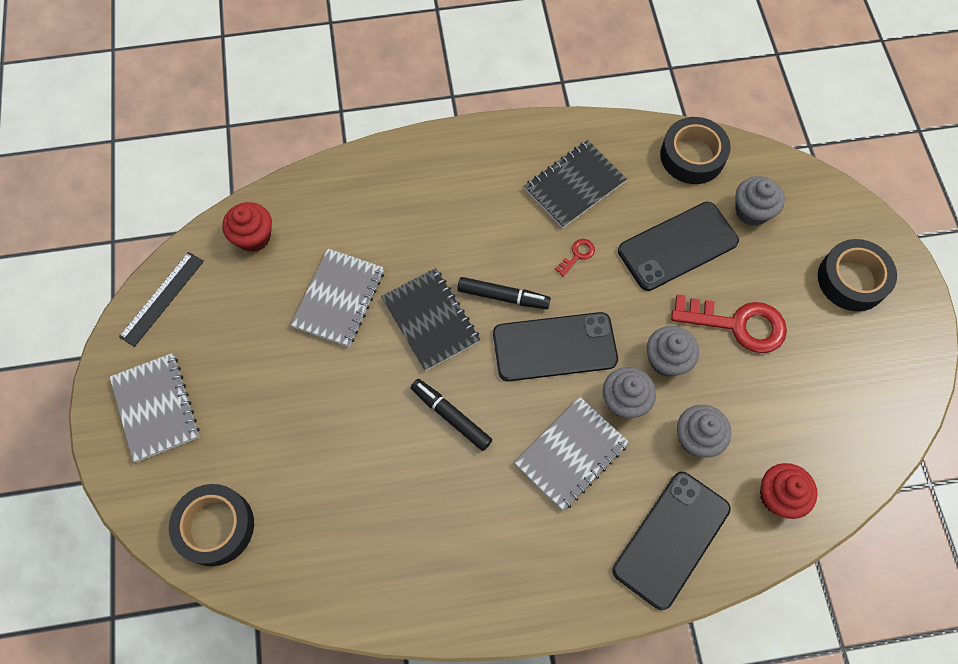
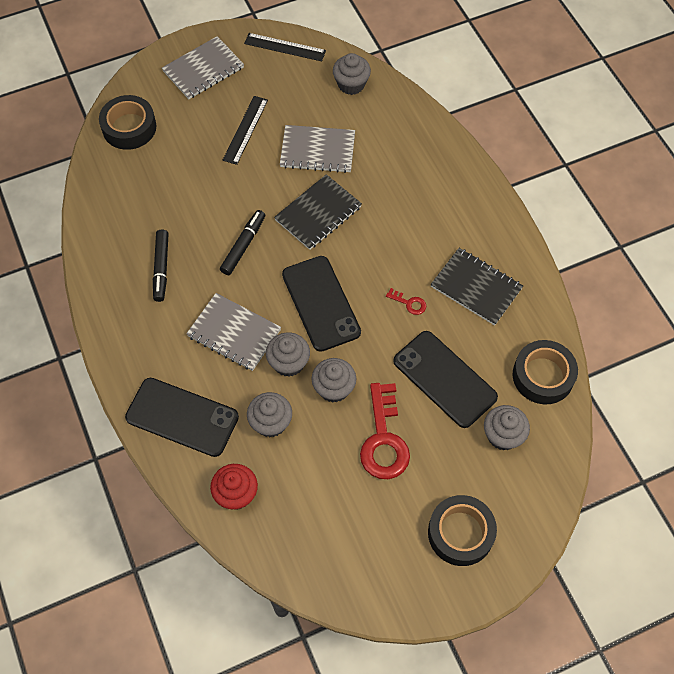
camera: 75 degrees right, 5 degrees down
(253, 237) = (351, 84): red cupcake -> grey cupcake
(276, 376) = (245, 130): none -> black ruler
(503, 297) = (353, 258): black marker -> black marker (161, 268)

